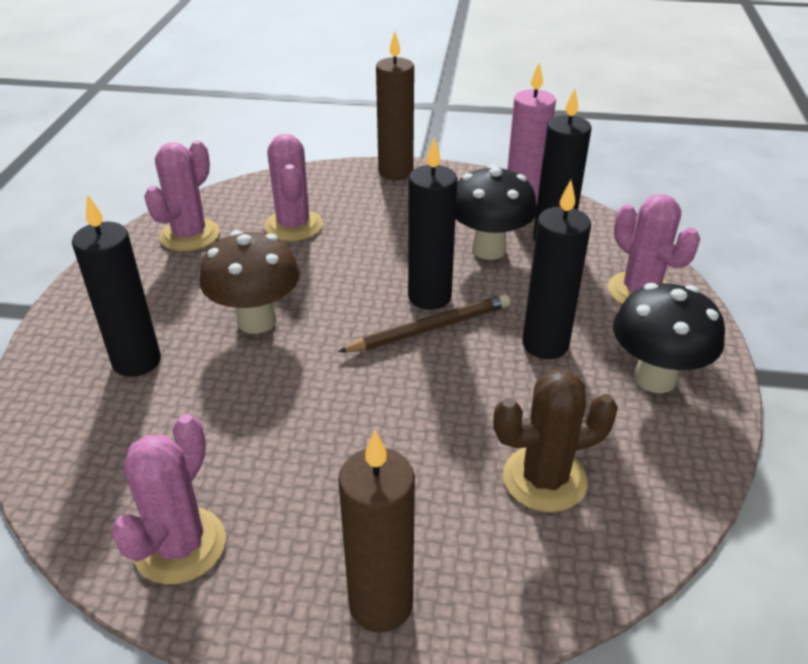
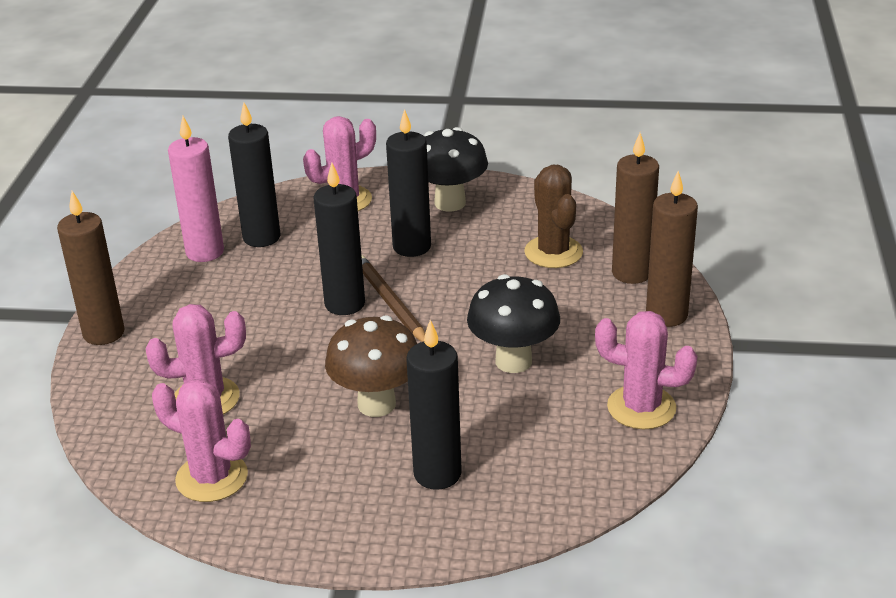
camera: 90 degrees left, 5 degrees down
(489, 249) = (272, 272): black mushroom -> black mushroom (513, 361)
(494, 570) = (631, 273): none -> brown candle

